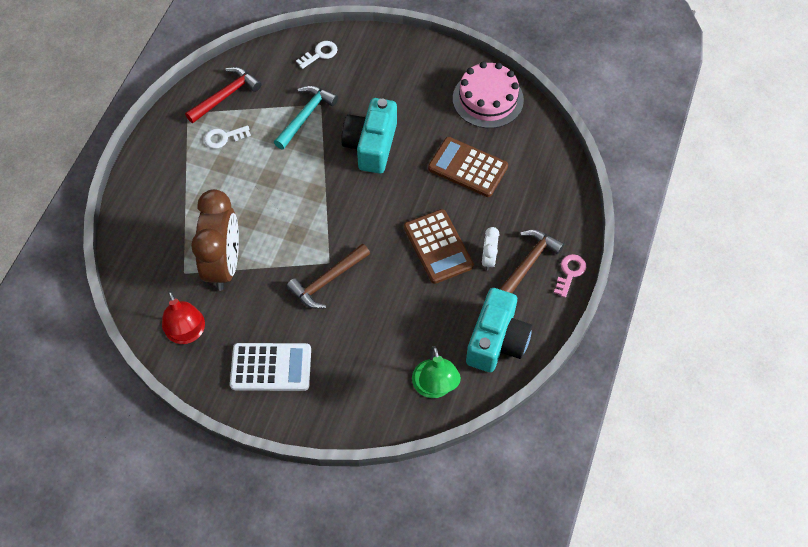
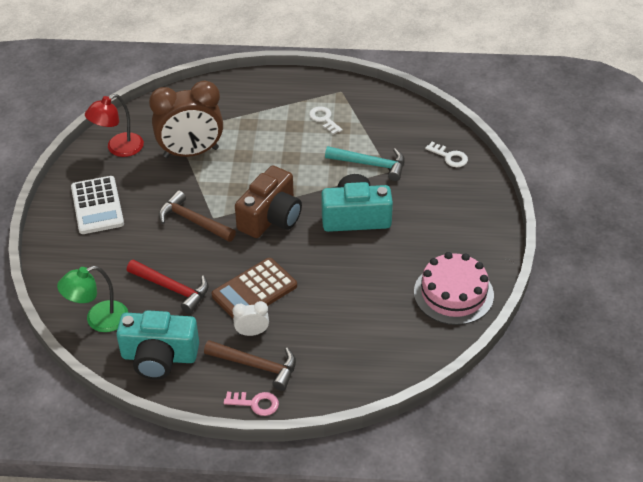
camera: 75 degrees right, 15 degrees down
(226, 95) = (371, 109): red hammer -> red hammer (172, 289)
(347, 213) = (271, 217): none -> brown camera
(467, 167) = (358, 294): brown calculator -> none

